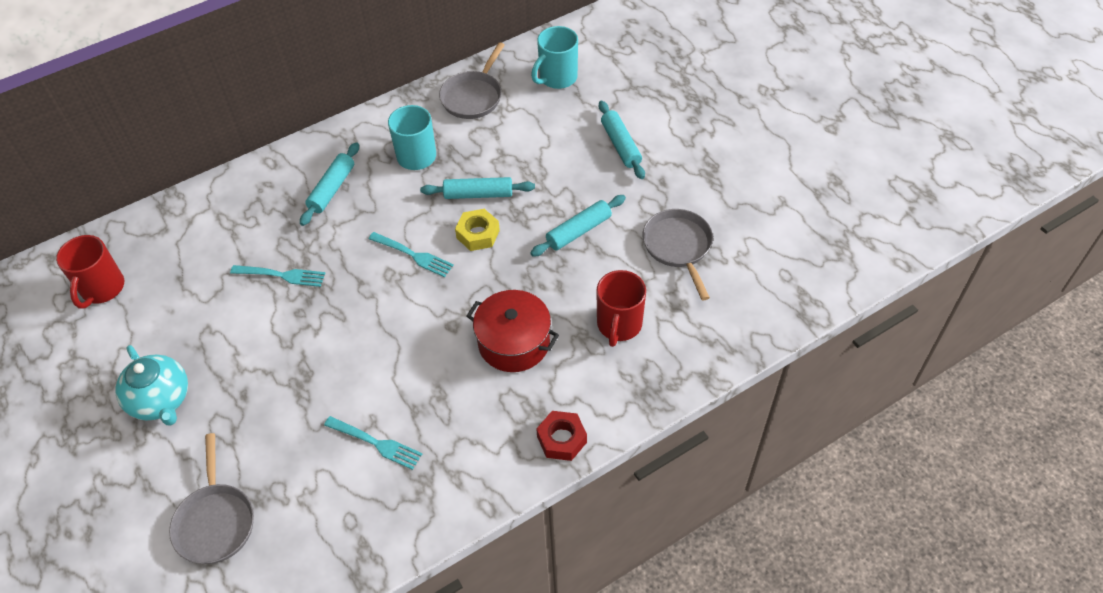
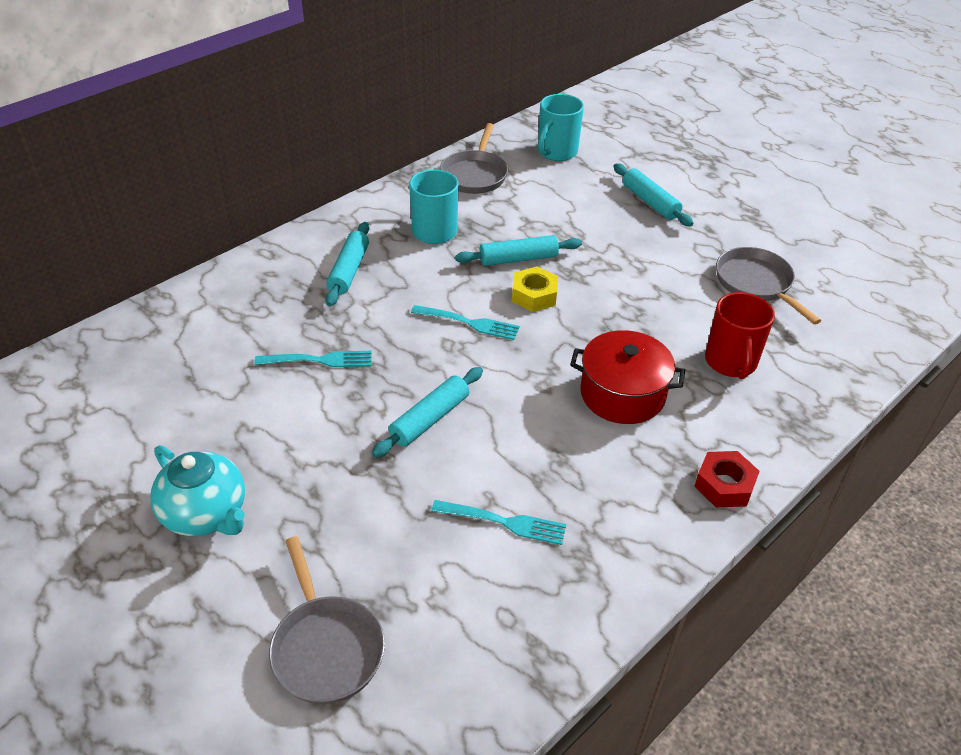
camera: 15 degrees left, 10 degrees down
(102, 289) = (91, 400): red mug -> none
(579, 231) = (643, 281): turquoise rolling pin -> turquoise rolling pin (430, 419)

